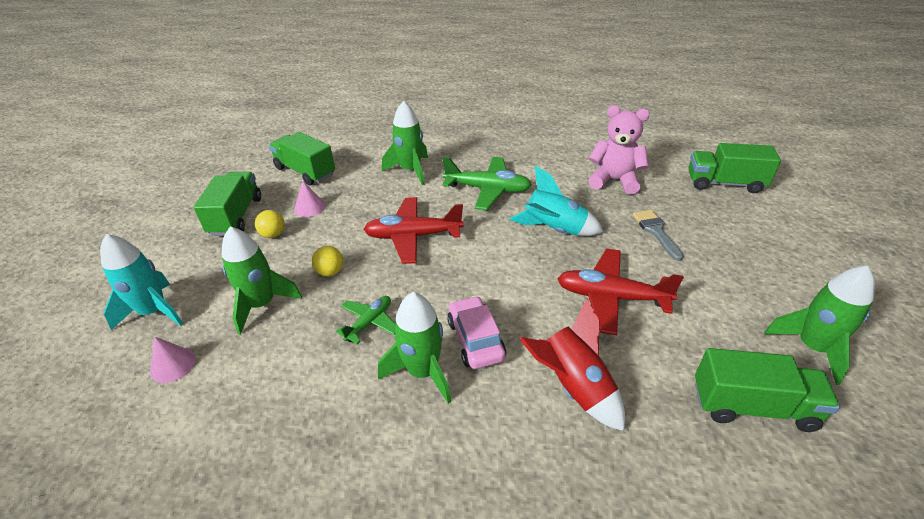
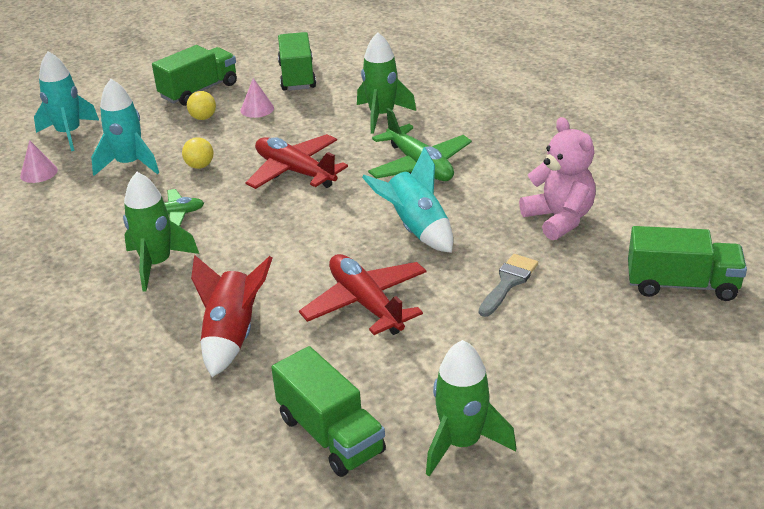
camera: 45 degrees right, 5 degrees down
(262, 304) = (129, 164): green rocket -> turquoise rocket
(475, 340) = (219, 267): pink car -> none
(724, 183) = (682, 285): green truck -> green truck turned 135 degrees clockwise

